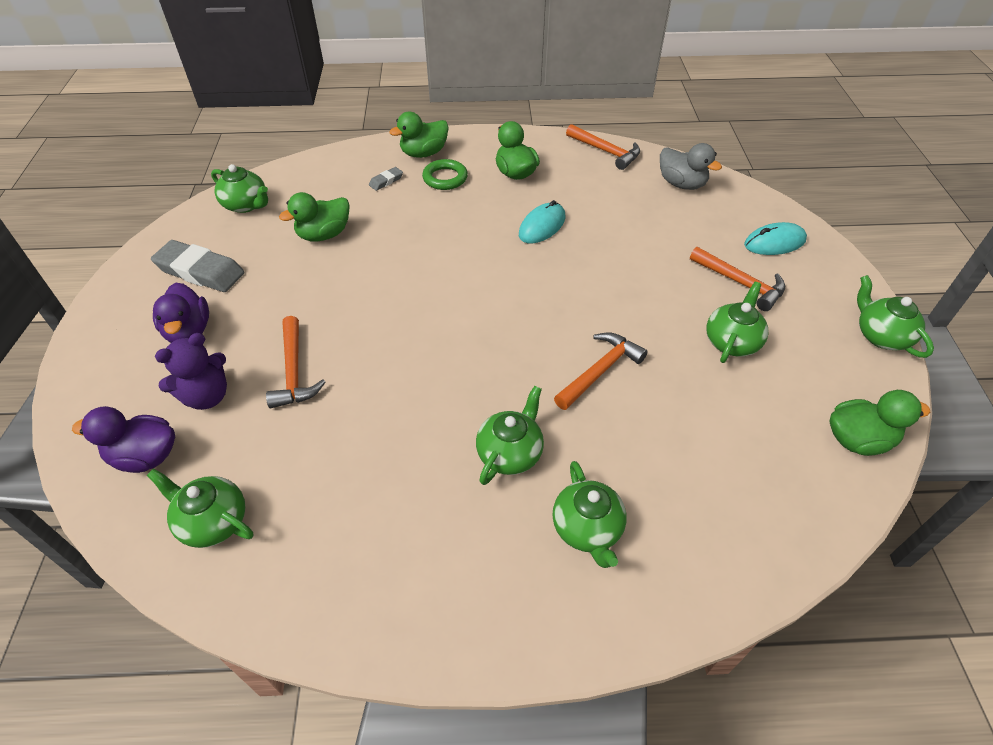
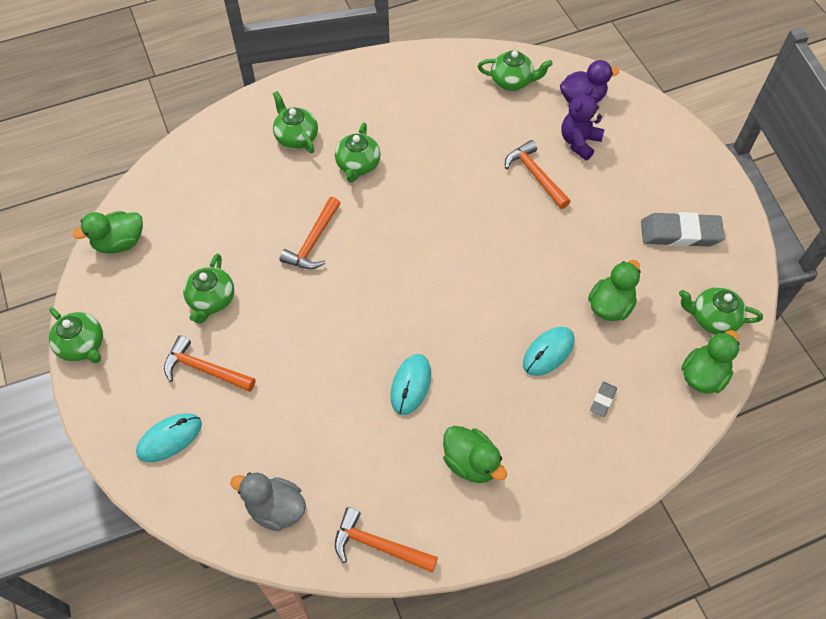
camera: 160 degrees right, 10 degrees up
(189, 331) = (636, 181): purple duck -> none
(406, 218) = (548, 352): none -> turquoise mouse
(424, 153) = (591, 463): green duck -> green duck (703, 375)
(445, 178) = (543, 427): green ring -> none

